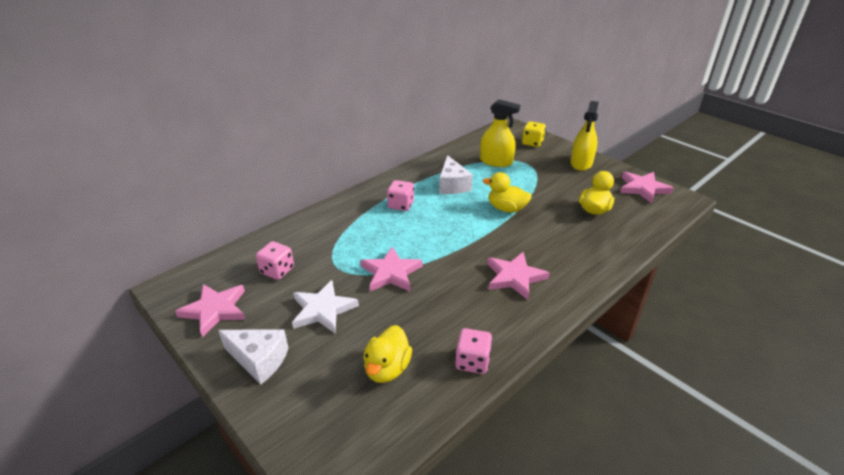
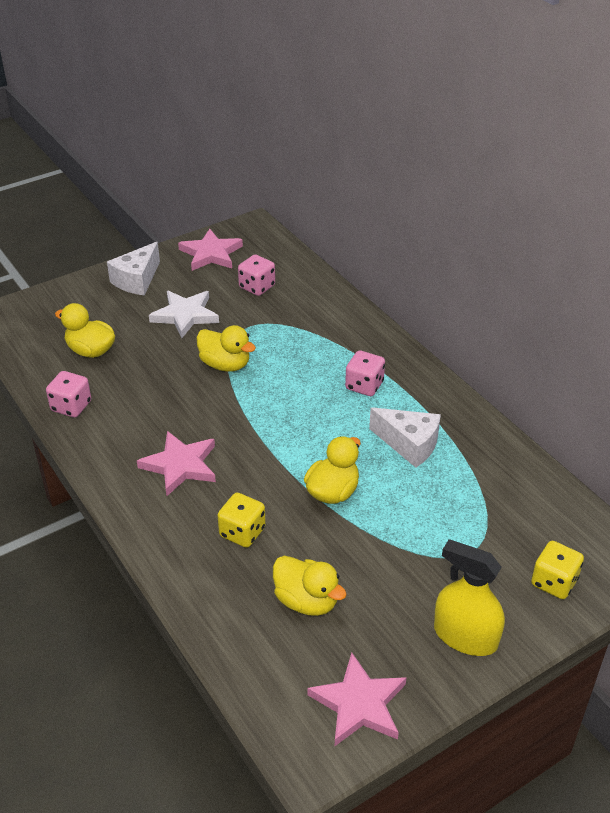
camera: 100 degrees right, 5 degrees up
(391, 273) = (225, 364): pink star -> yellow duck
(452, 185) = (409, 444): white cheese -> white cheese turned 150 degrees counterclockwise
(496, 161) = (480, 511): yellow spray bottle -> none
(559, 239) = (242, 532): none -> yellow dice

